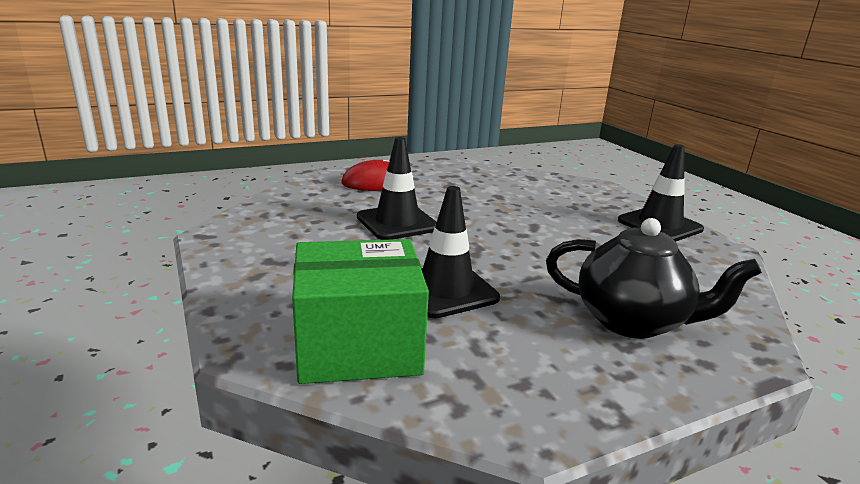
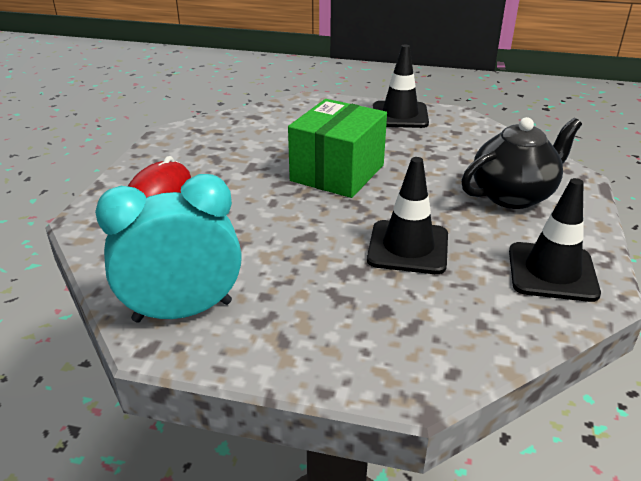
camera: 50 degrees left, 10 degrees up
(253, 232) = (183, 311): none -> turquoise clock
(358, 346) = (455, 324): green box -> green box (337, 173)
(397, 222) = (263, 219): black traffic cone -> black traffic cone (552, 272)

